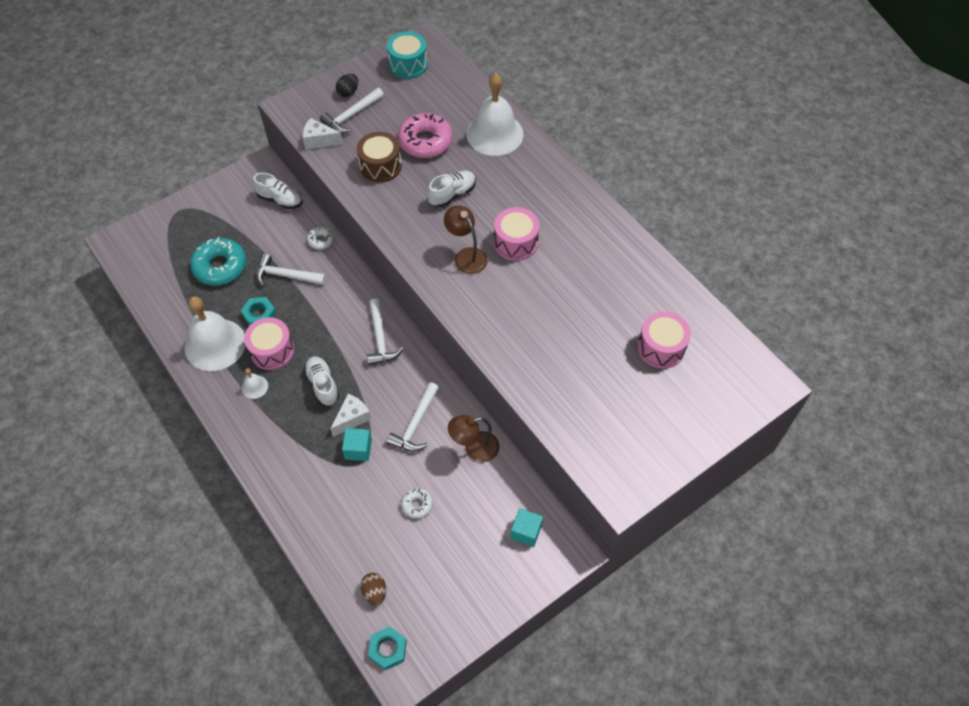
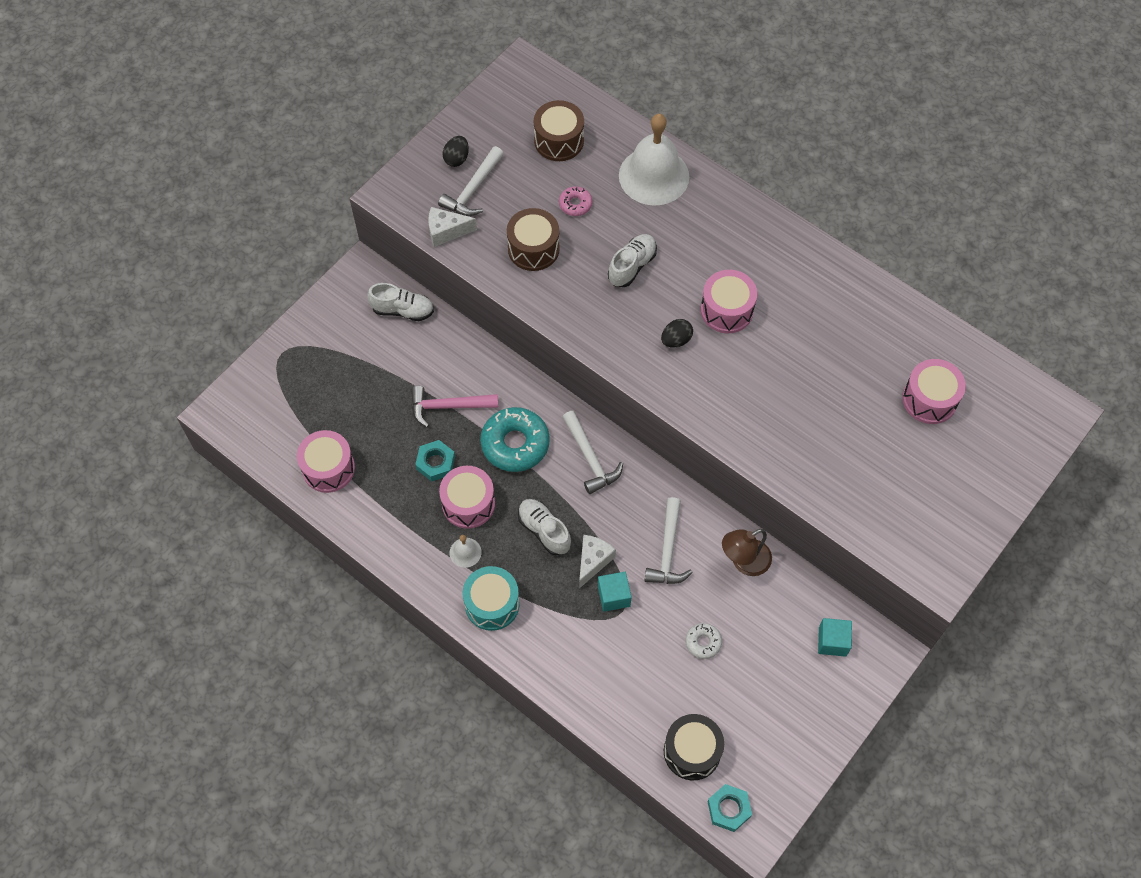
camera: 15 degrees left, 5 degrees up
(177, 300) = (328, 468): none -> pink drum
(215, 344) = (397, 512): white bell -> none
(220, 266) = (363, 414): turquoise donut -> turquoise donut (515, 444)
(286, 275) = (448, 406): white hammer -> pink hammer
(321, 240) = (473, 351): white donut -> none
(375, 592) = (692, 751): brown egg -> black drum
(408, 64) = (516, 105): turquoise drum -> turquoise drum (492, 604)
(425, 141) = (575, 204): pink donut -> pink donut, size x0.50
(431, 95) = (559, 141): none -> brown drum
(466, 256) = (676, 340): brown lamp -> black egg

